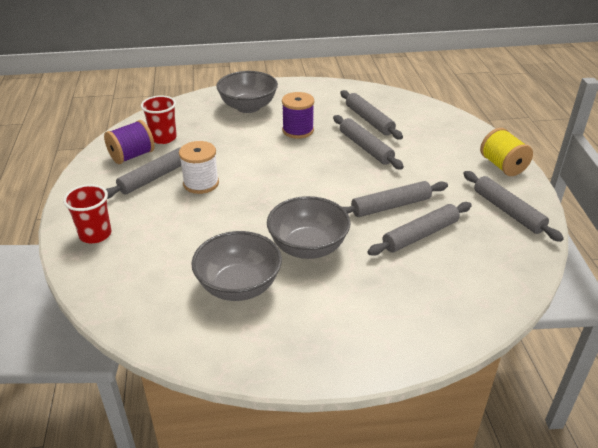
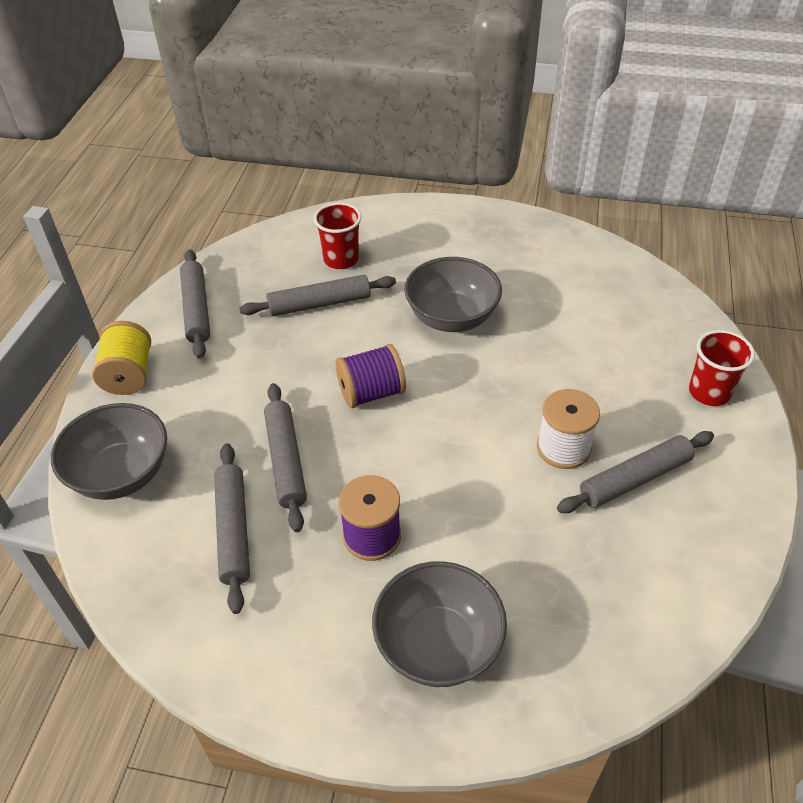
camera: 160 degrees left, 10 degrees up
(132, 156) = (676, 543): purple spool -> purple spool (371, 393)
(163, 138) = (620, 581): red cup -> red cup (341, 259)
(239, 286) = (540, 292): grey bowl -> grey bowl (121, 474)
(391, 206) = (324, 348): grey rolling pin -> none

